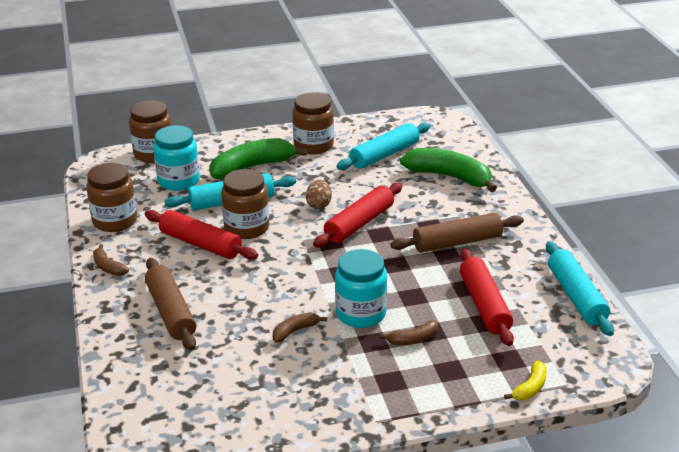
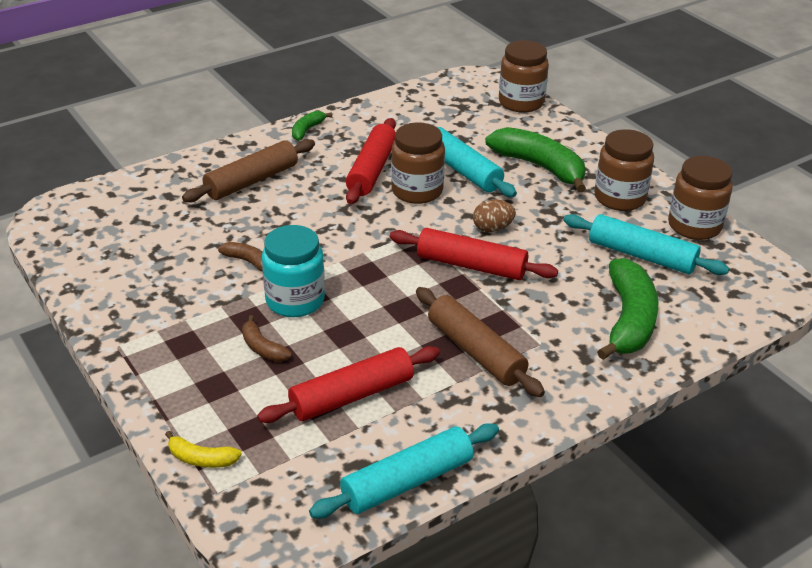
camera: 70 degrees right, 5 degrees up
(108, 267) = (307, 130): brown banana -> green banana
(115, 221) = (384, 113): brown jar -> brown jar (694, 226)
(178, 181) = (479, 129): turquoise jar -> none

